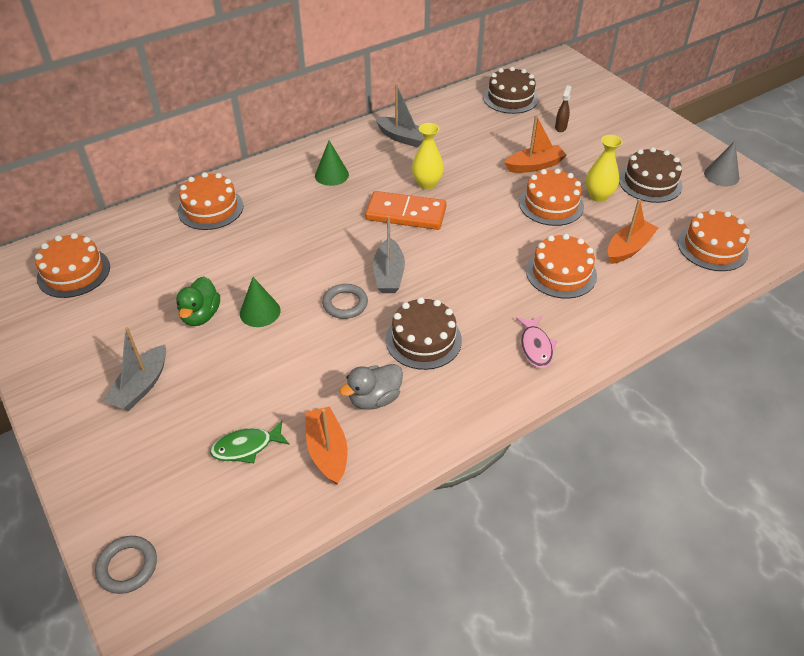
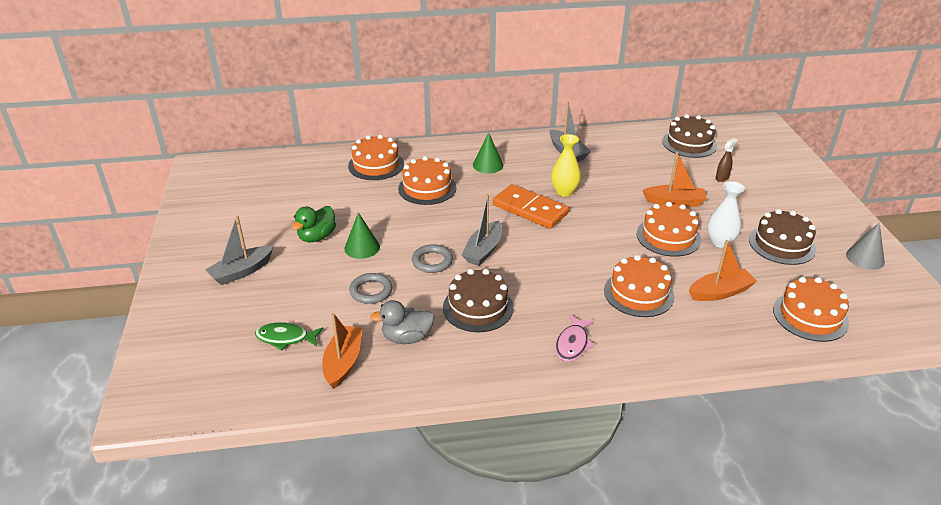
camera: 25 degrees right, 10 degrees down
(73, 272) = (249, 182): orange cake -> orange cake (427, 188)
(127, 566) = (149, 388): grey ring -> grey ring (371, 291)
(598, 196) = (720, 242): yellow vase -> white vase

